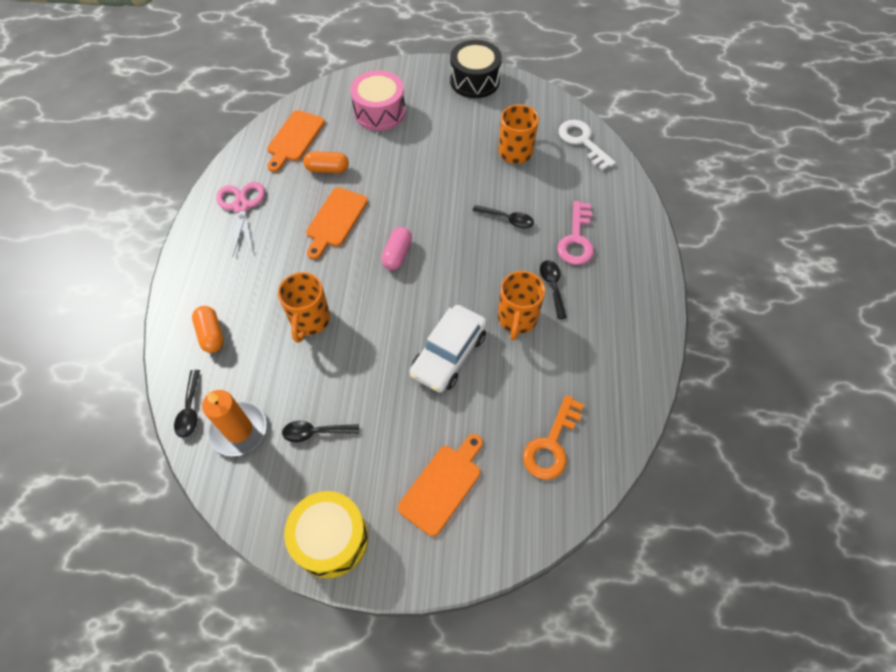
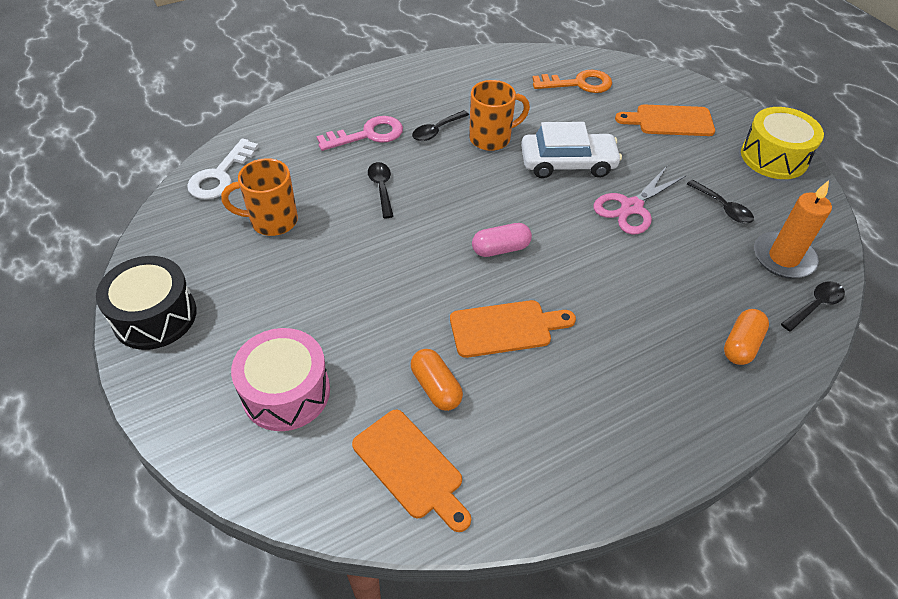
camera: 125 degrees left, 10 degrees down
(241, 206) = (574, 445): pink scissors -> pink scissors (631, 207)
(294, 138) = (411, 467): orange cutting board -> orange cutting board turned 60 degrees clockwise
(310, 321) = (640, 273): orange mug -> none

